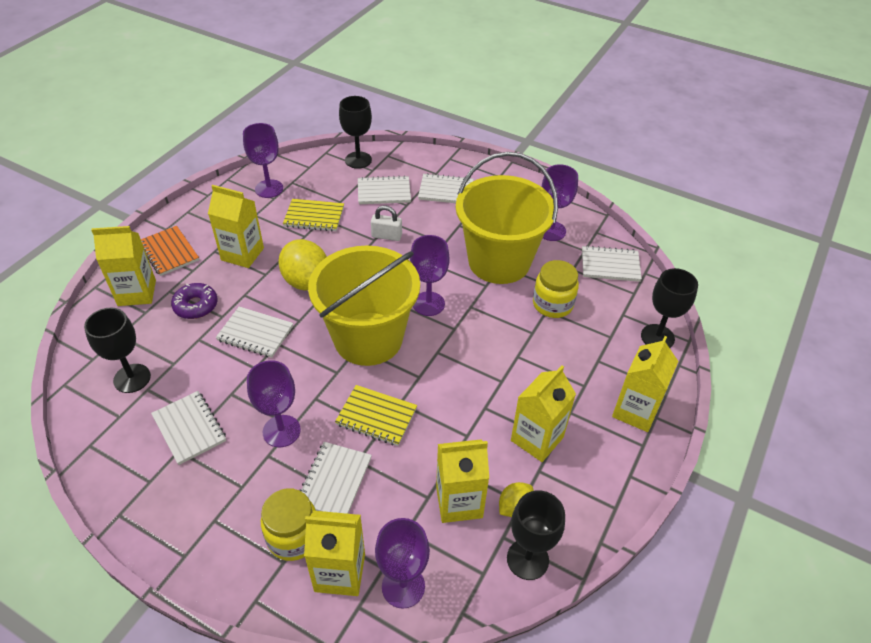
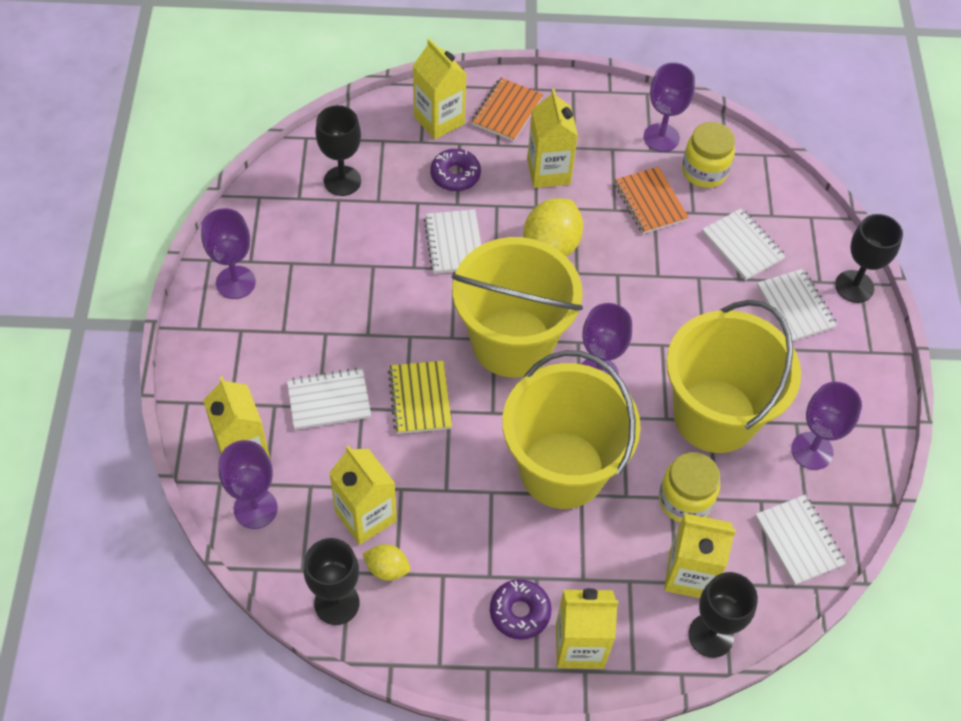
camera: 60 degrees right, 10 degrees up
(189, 428) = (317, 257): white notebook -> none
(281, 431) = (356, 329): purple goblet -> purple goblet (235, 282)
(293, 537) = (257, 398): yellow jar -> yellow jar (704, 171)
(314, 217) = (649, 202): yellow notebook -> orange notebook
(358, 160) = (777, 193): black goblet -> black goblet (854, 286)
(386, 236) = (672, 284): white padlock -> none
(491, 357) = (562, 469): none -> yellow bucket
(537, 439) = (481, 558): yellow carton -> yellow carton (689, 574)
(593, 435) = (519, 612): none -> purple donut

